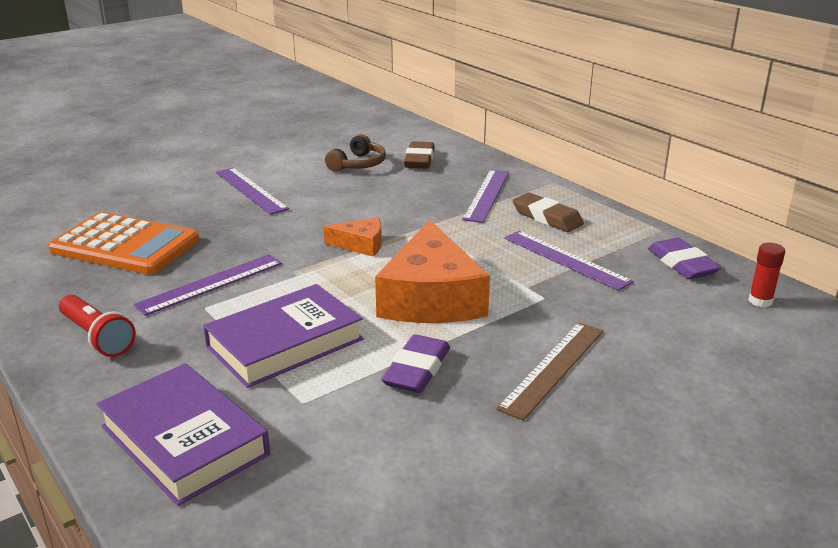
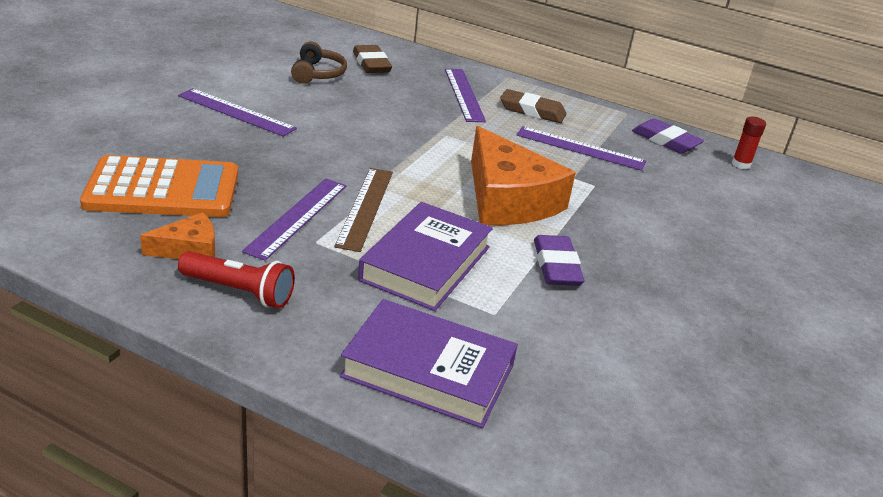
camera: 30 degrees left, 5 degrees up
(361, 245) = (400, 157): orange cheese -> orange cheese (189, 249)
(552, 368) = (653, 244): brown ruler -> brown ruler (365, 207)

